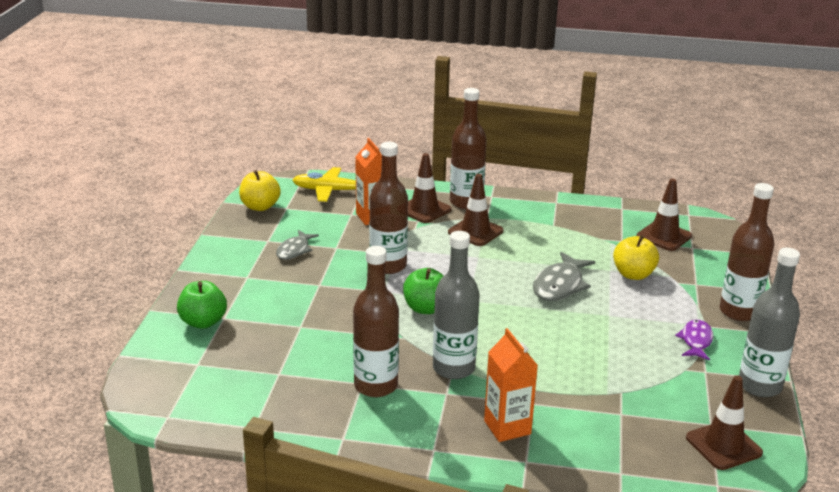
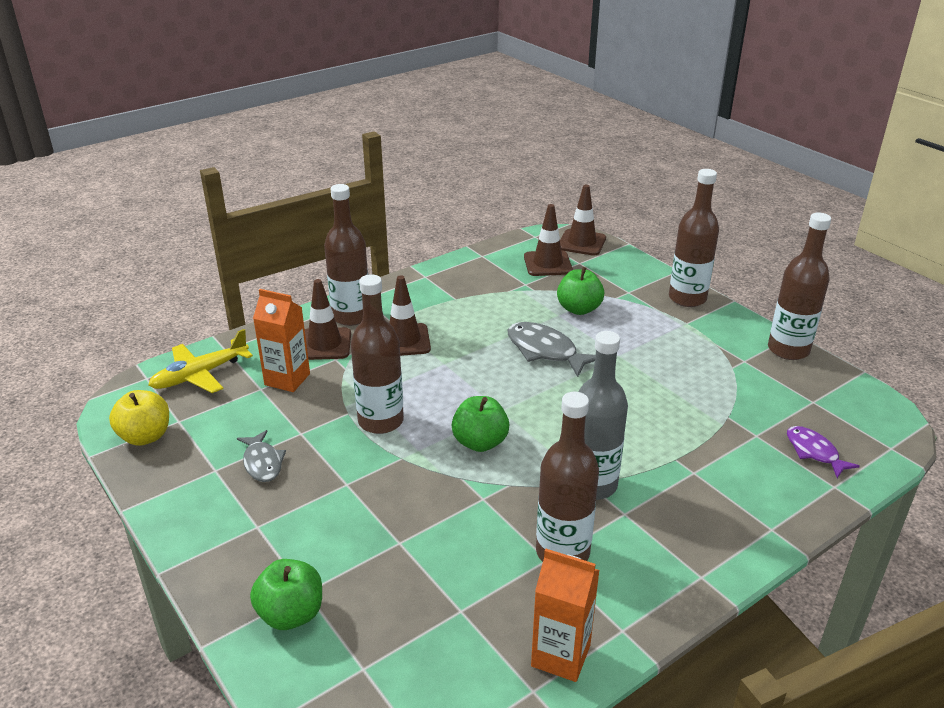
camera: 45 degrees left, 5 degrees up
(507, 427) = (713, 509): orange carton -> orange carton (560, 655)
(560, 285) = (545, 351): grey fish -> grey fish turned 150 degrees clockwise
(633, 274) = (579, 309): yellow apple -> green apple
(696, 341) = (701, 339): purple fish -> purple fish (814, 452)
(723, 445) = (845, 413): brown traffic cone -> brown traffic cone (581, 243)
(759, 386) = (788, 350): grey bottle -> brown bottle

